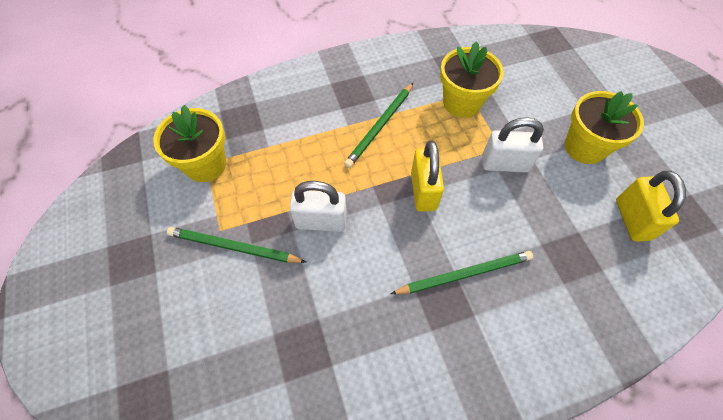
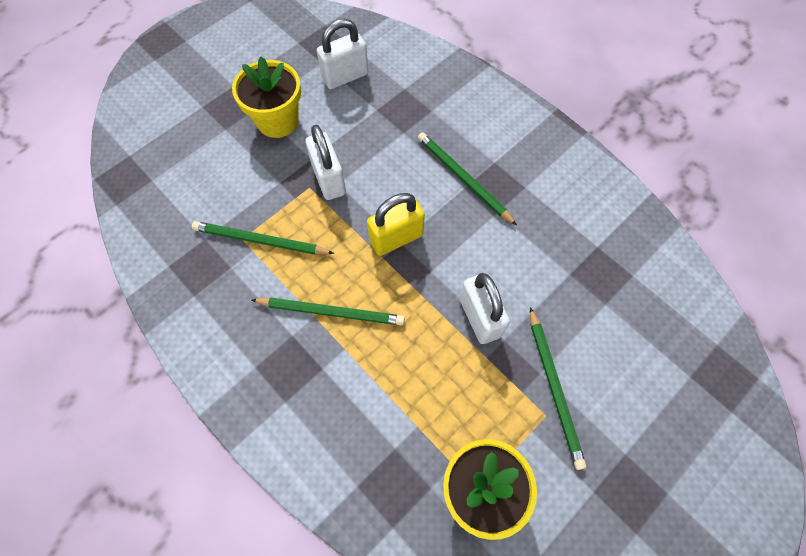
camera: 115 degrees left, 5 degrees up
(462, 103) = (260, 241): yellow flower pot -> green pencil
(632, 219) = (345, 76): yellow padlock -> white padlock

